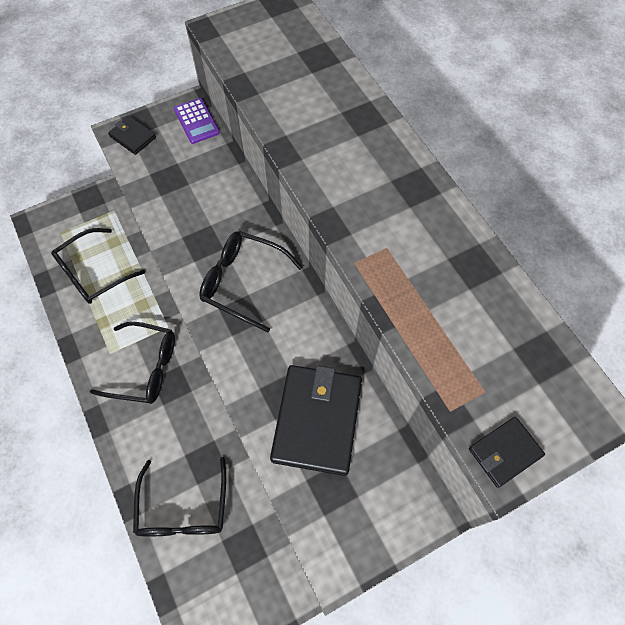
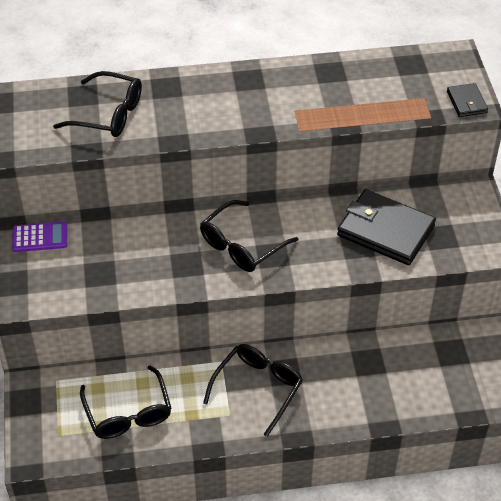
camera: 70 degrees left, 15 degrees down
(132, 137) = (29, 291): black wallet -> none
(183, 508) = (404, 386): black glasses -> black glasses (108, 114)

